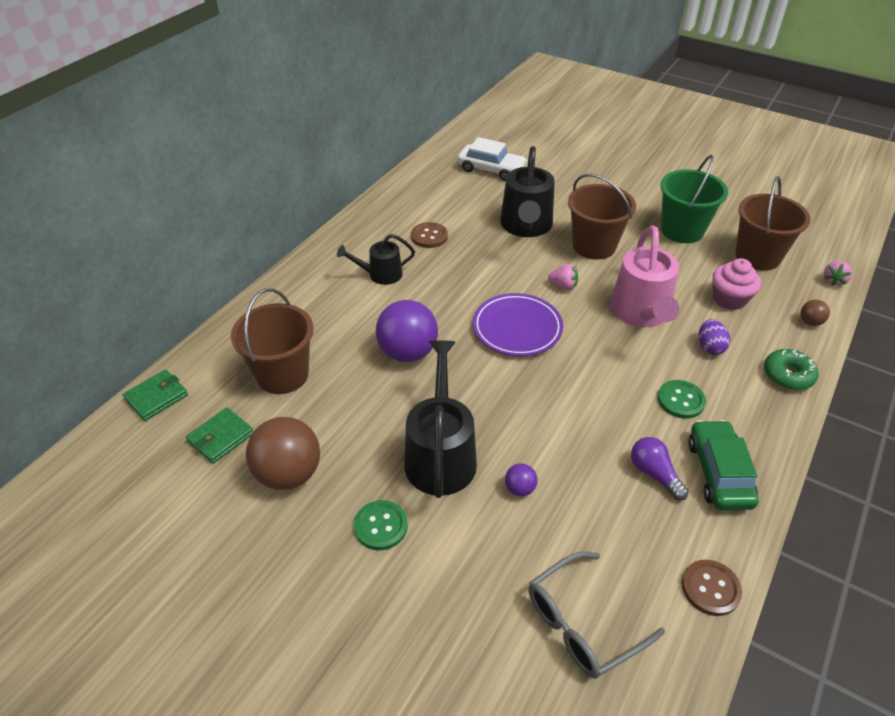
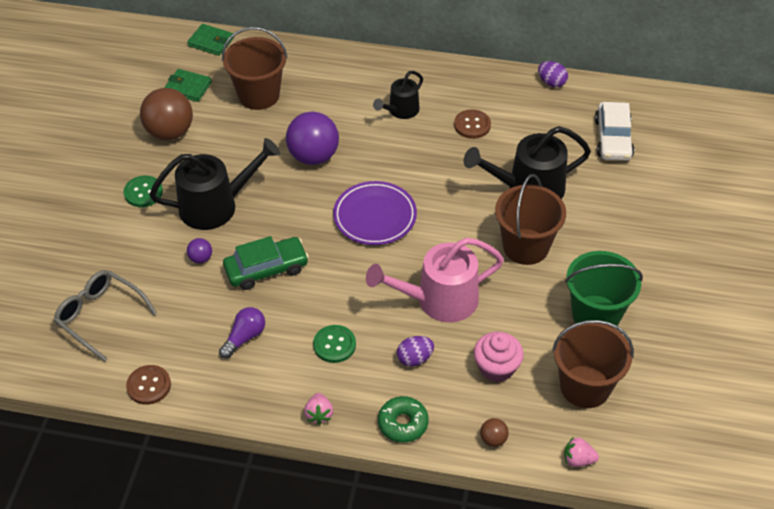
camera: 70 degrees right, 5 degrees up
(381, 274) = (401, 110): black watering can -> black watering can turned 105 degrees counterclockwise
(405, 180) = (551, 82): none -> purple egg
(563, 286) = (450, 236): pink strawberry -> pink strawberry (319, 414)
(719, 473) = (261, 380): green car -> green car (266, 269)

